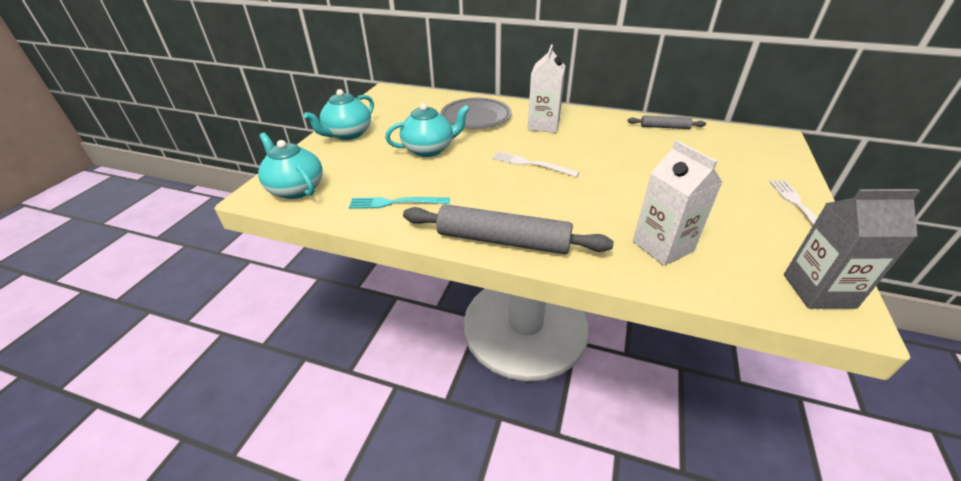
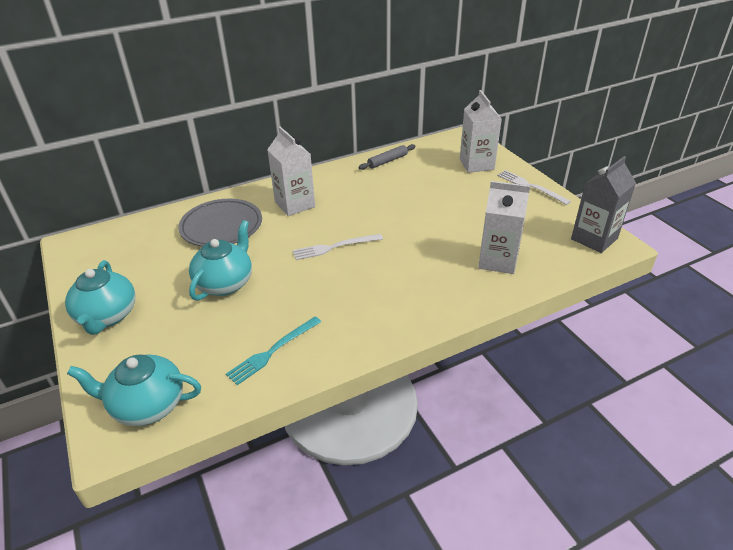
camera: 45 degrees left, 0 degrees up
(503, 240) = (401, 324): grey rolling pin -> none
(757, 163) = (476, 164): none -> white carton

